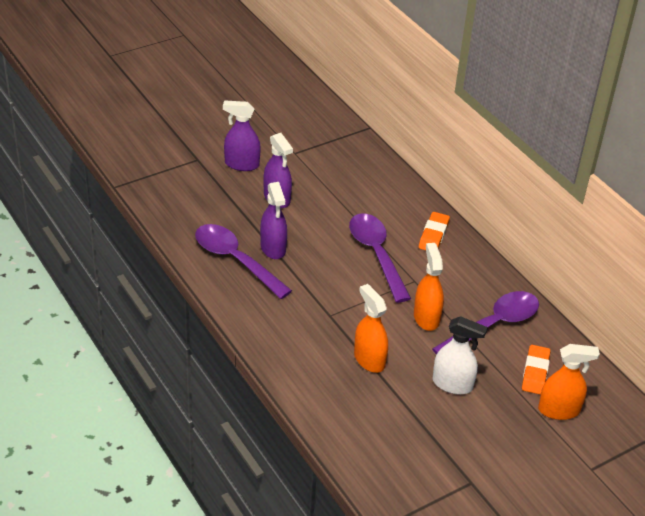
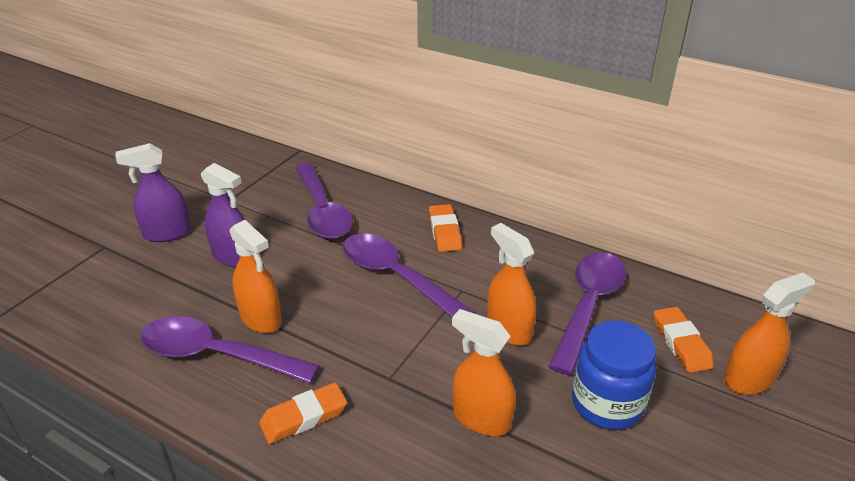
camera: 25 degrees left, 5 degrees down
(267, 316) = (304, 417): none -> orange eraser
(273, 248) = (261, 318): purple spray bottle -> orange spray bottle
(356, 186) = (322, 211): none -> purple spoon
(452, 384) = (607, 404): white spray bottle -> blue jar

